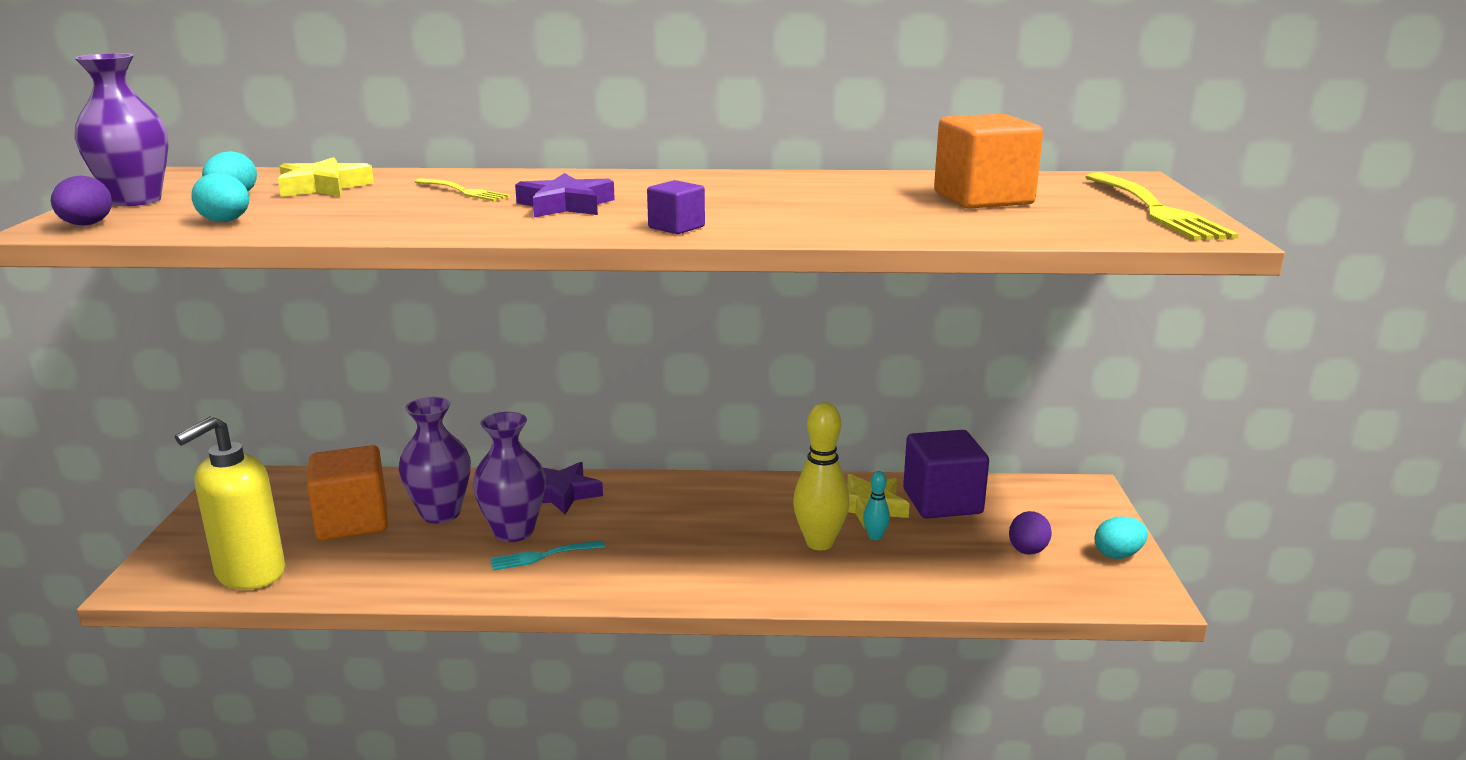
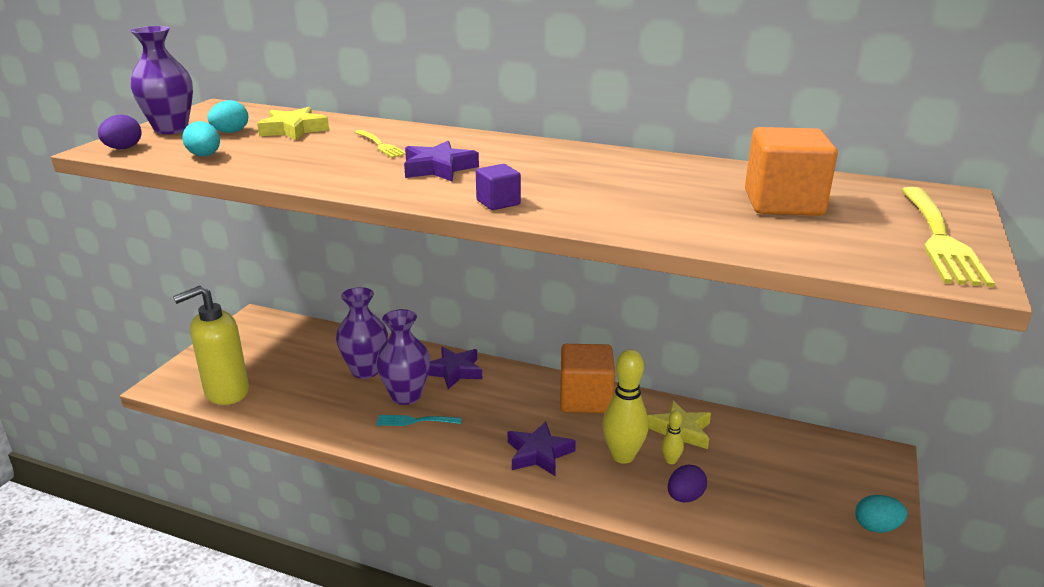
camera: 20 degrees right, 5 degrees up
(352, 521) = (307, 365): orange cube -> orange cube (585, 399)
(720, 560) = (539, 453): none -> purple star
(875, 536) = (670, 460): turquoise bowling pin -> yellow bowling pin
(942, 502) = (744, 440): purple cube -> none
(1027, 551) = (794, 504): purple egg -> purple egg (685, 497)

